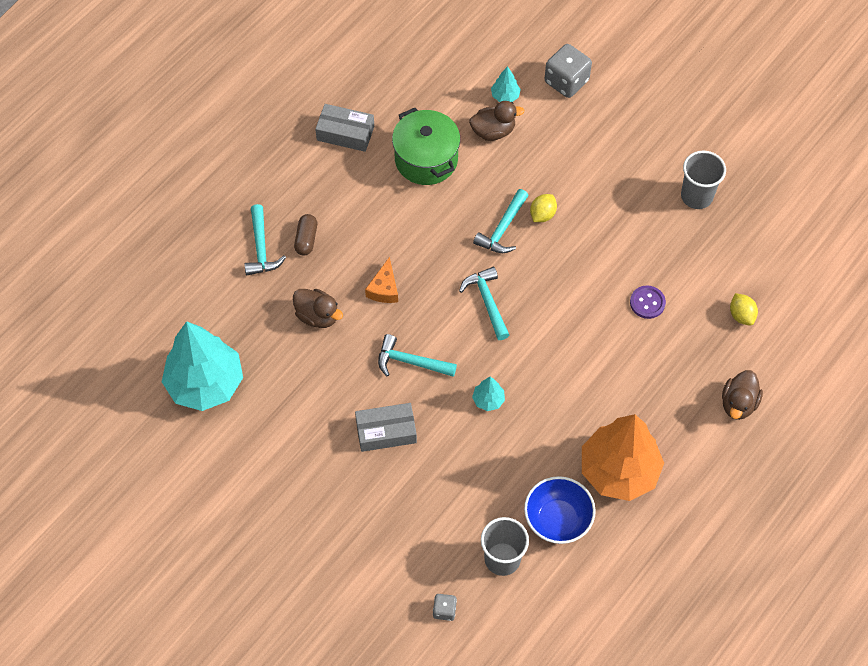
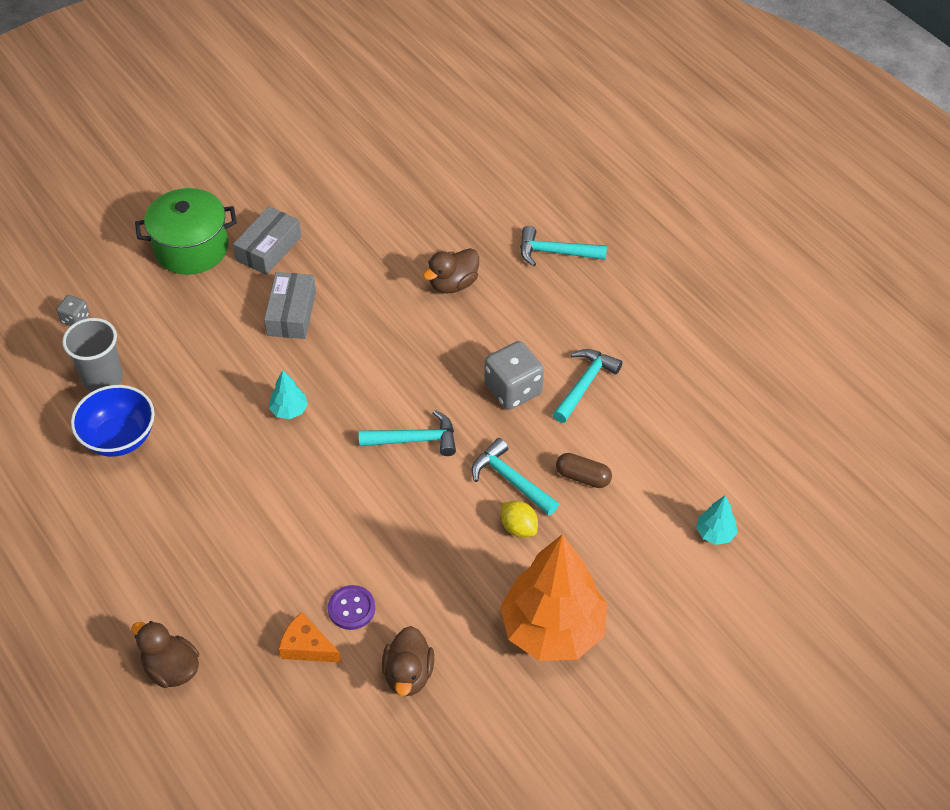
camera: 105 degrees right, 10 degrees down
(205, 383) = (407, 184): turquoise tree -> none
(306, 239) = (554, 292): brown capsule -> brown capsule (583, 477)
(345, 133) = (693, 355): grey box -> grey box (269, 248)
(384, 288) = (467, 347): orange cheese -> orange cheese (307, 647)
(411, 362) = (365, 351): turquoise hammer -> turquoise hammer (584, 384)
(426, 159) = (635, 425): green pot -> green pot (191, 248)
(493, 131) = (661, 506): brown duck -> brown duck (408, 674)
(566, 81) = (725, 613): grey dice -> grey dice (513, 389)
(618, 471) = (146, 512): orange tree -> orange tree (552, 629)
(696, 196) = (493, 720): grey cup -> none
(741, 315) = (292, 715): yellow lemon -> none

